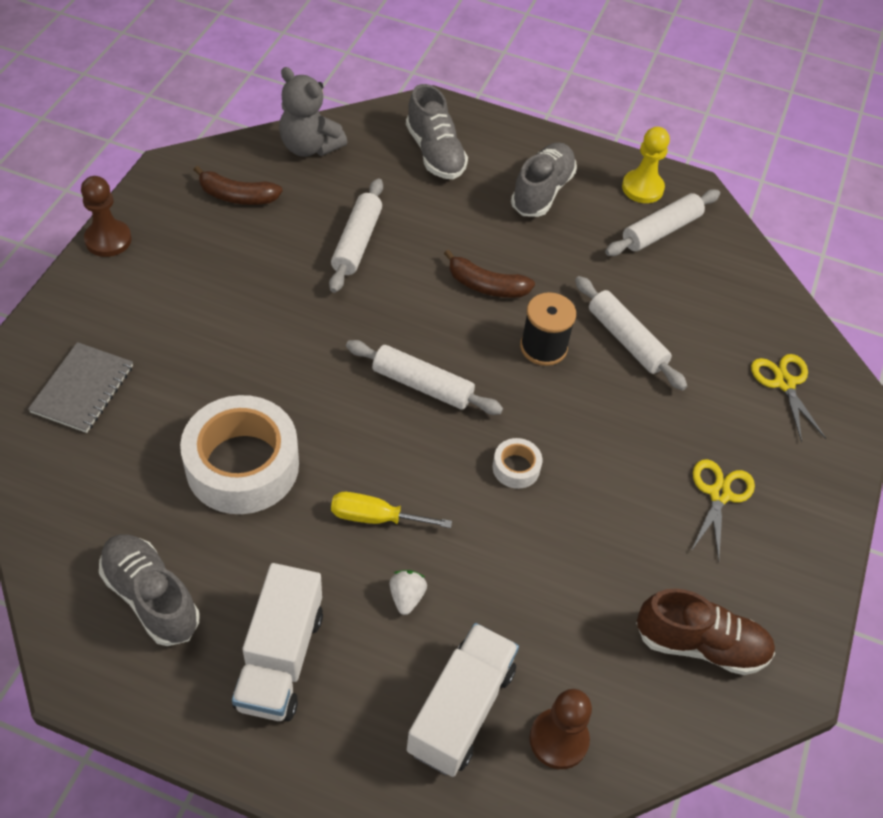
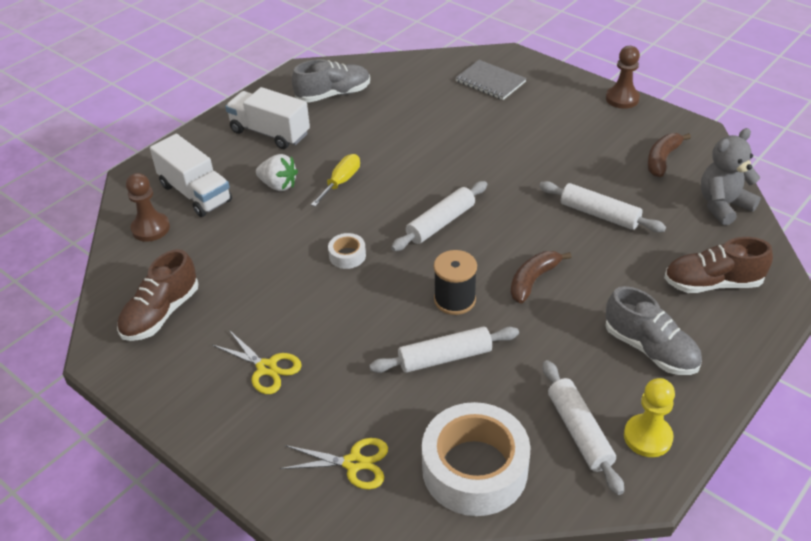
camera: 115 degrees right, 10 degrees down
(242, 465) = (406, 134): white tape -> white tape (474, 469)
(406, 597) = (278, 185): white strawberry -> white strawberry, size x1.50
(435, 153) = (712, 283): grey shoe -> brown shoe

